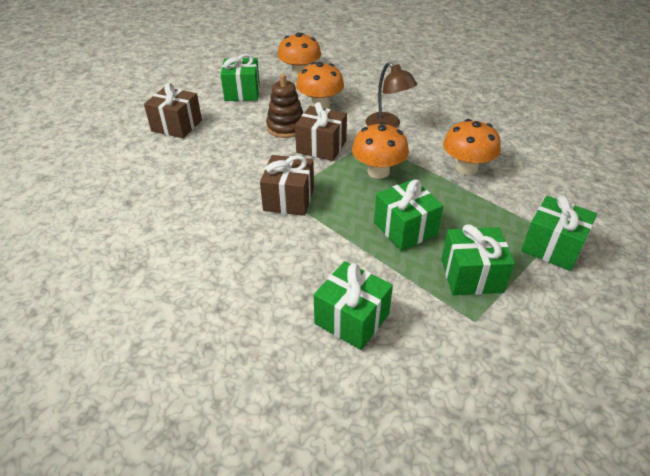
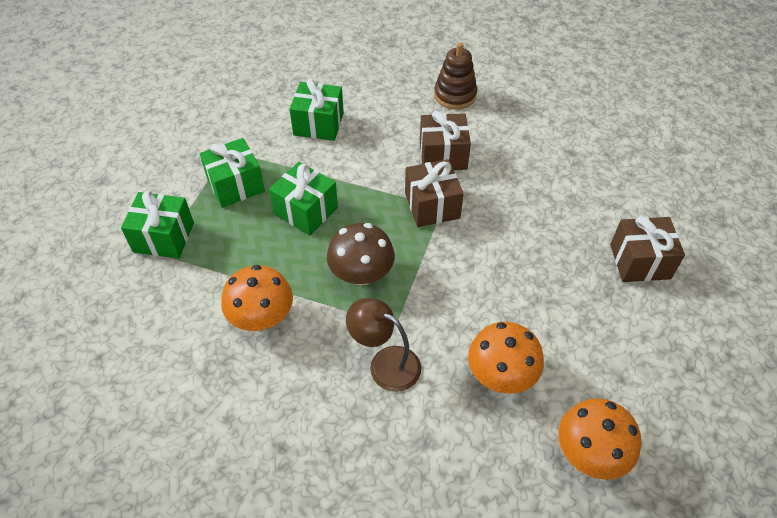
camera: 155 degrees right, 10 degrees up
(242, 92) = (630, 362): green gift -> none
(286, 127) = (512, 309): brown stacking toy -> brown stacking toy (455, 95)
(321, 146) = (446, 290): brown gift -> brown gift (443, 155)
(378, 171) = (361, 274): orange mushroom -> brown mushroom

